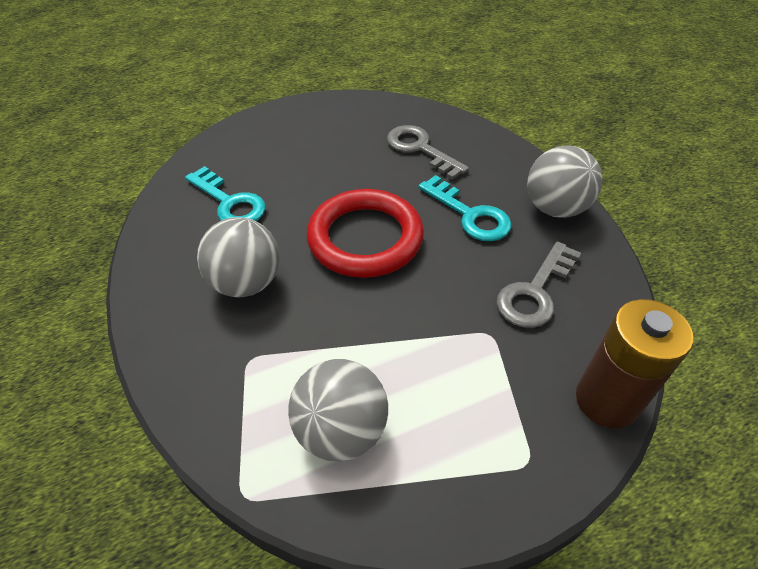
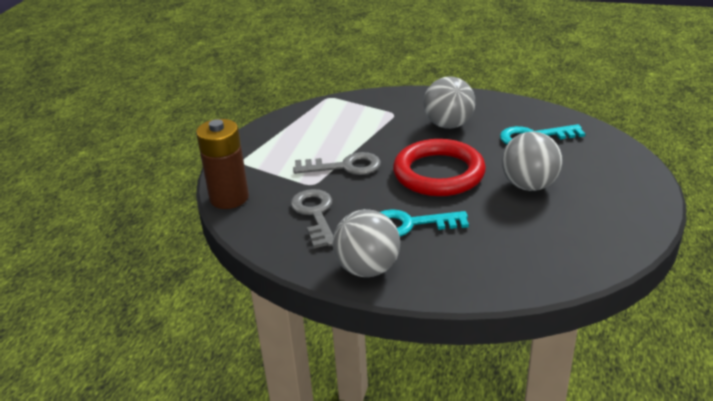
camera: 130 degrees right, 15 degrees down
(341, 430) = (324, 124): grey ball -> grey ball (529, 185)
(420, 149) = (517, 239): grey key -> grey key (344, 166)

